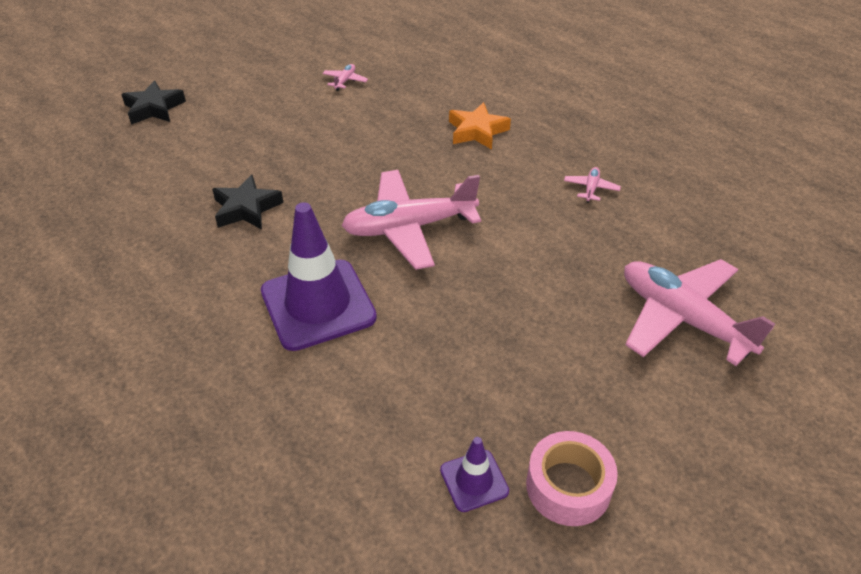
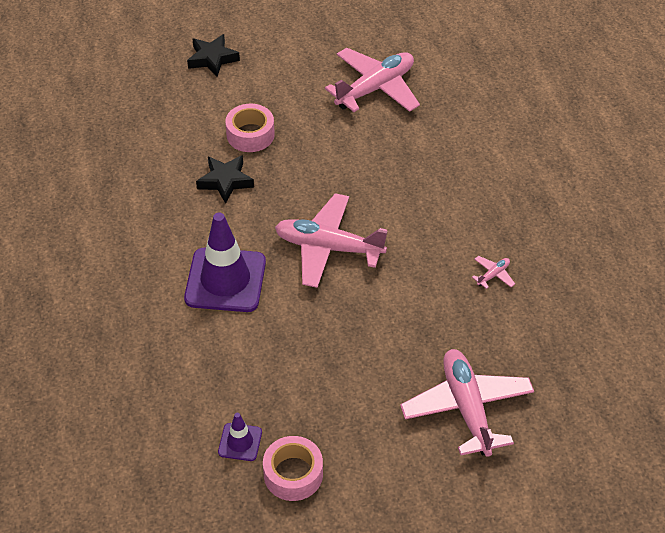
camera: 30 degrees right, 5 degrees up
(244, 158) = (250, 135): none -> pink tape
(345, 81) = (375, 88): pink plane -> pink plane, size x2.50
(477, 131) = (446, 183): orange star -> none

